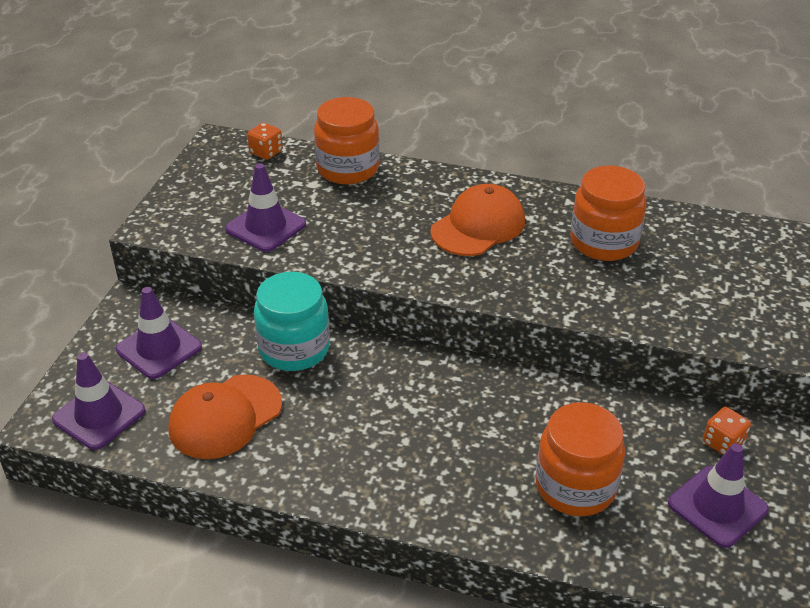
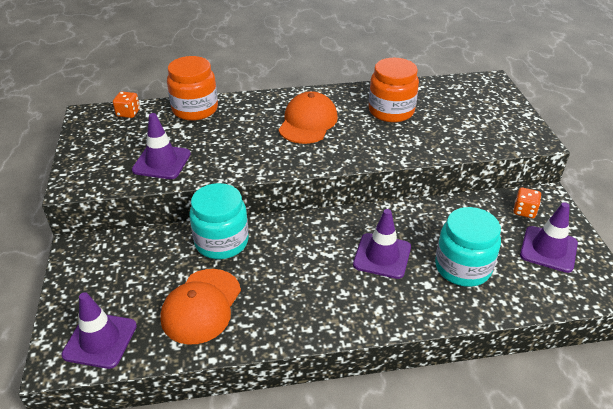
camera: 25 degrees left, 0 degrees up
(159, 348) = (118, 274): purple traffic cone -> purple traffic cone (382, 256)
(575, 486) = (462, 267): orange jar -> turquoise jar

